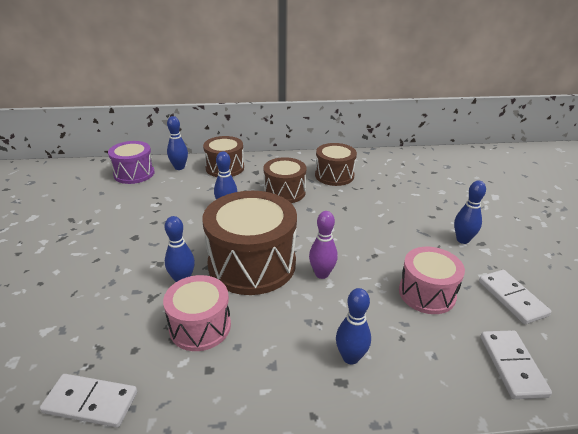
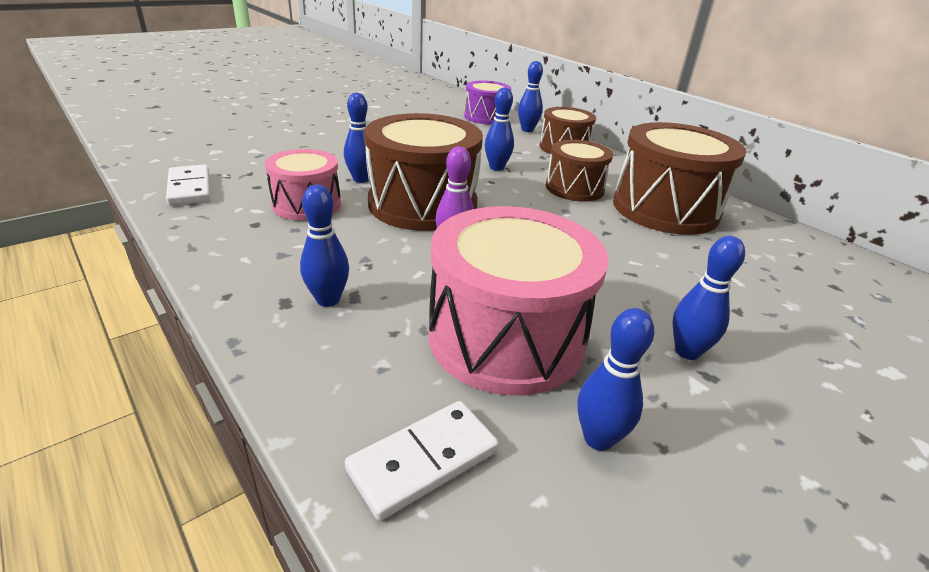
camera: 55 degrees right, 0 degrees up
(334, 175) = (665, 209): brown drum -> brown drum, size x1.68
(427, 293) = (506, 337): pink drum -> pink drum, size x1.68
(512, 298) = (598, 438): white domino -> blue bowling pin

